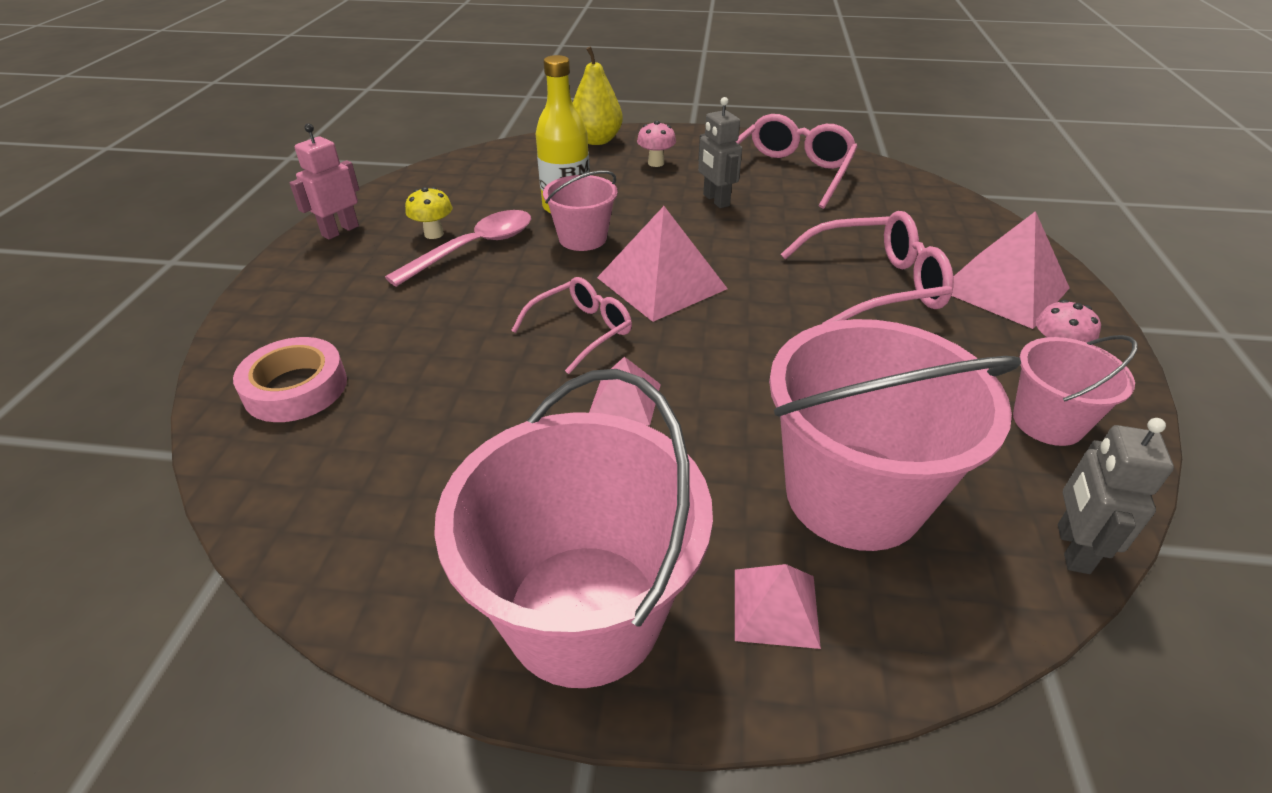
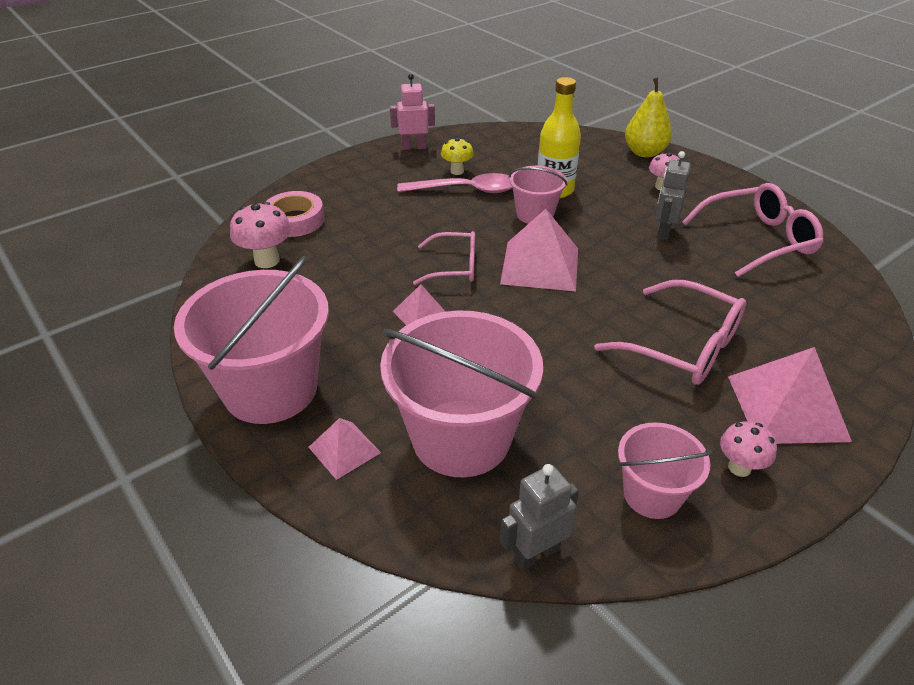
camera: 45 degrees right, 0 degrees up
(330, 460) = (267, 261): none -> pink mushroom

